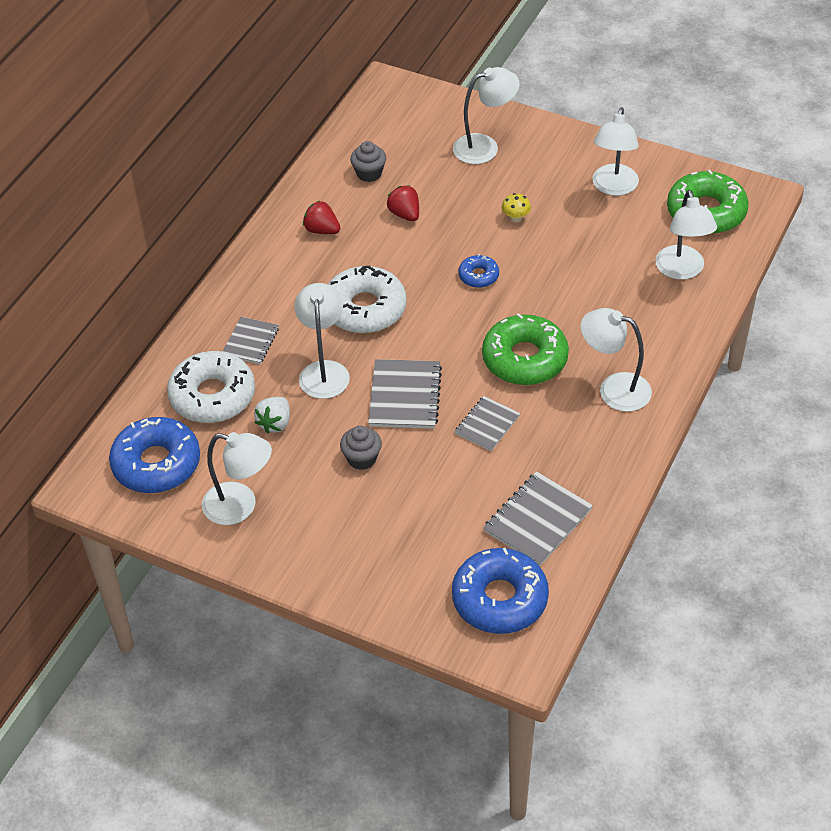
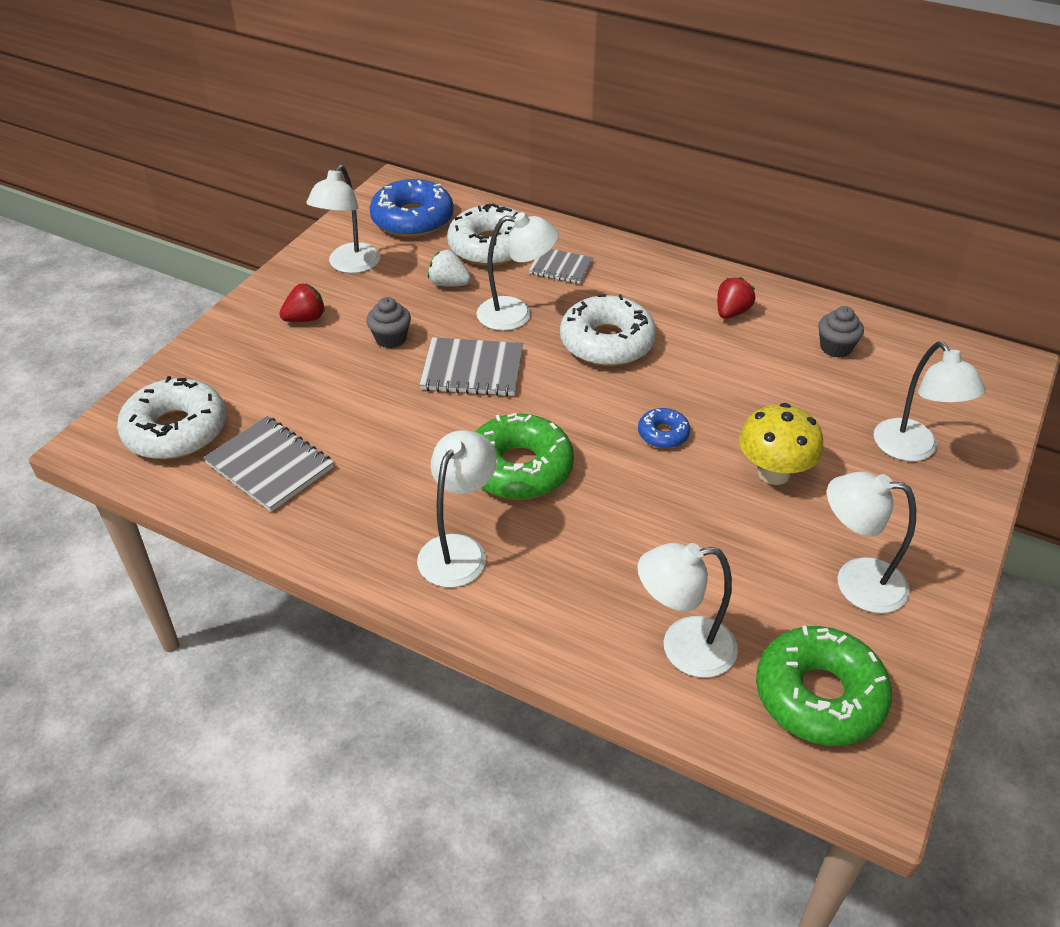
camera: 90 degrees right, 5 degrees down
(405, 214) = (767, 375): red strawberry -> red strawberry (305, 318)
(487, 425) = (419, 431): grey notebook -> none
(500, 599) = (176, 430): blue donut -> white donut
(516, 218) = (773, 473): yellow mushroom -> yellow mushroom, size x2.05

